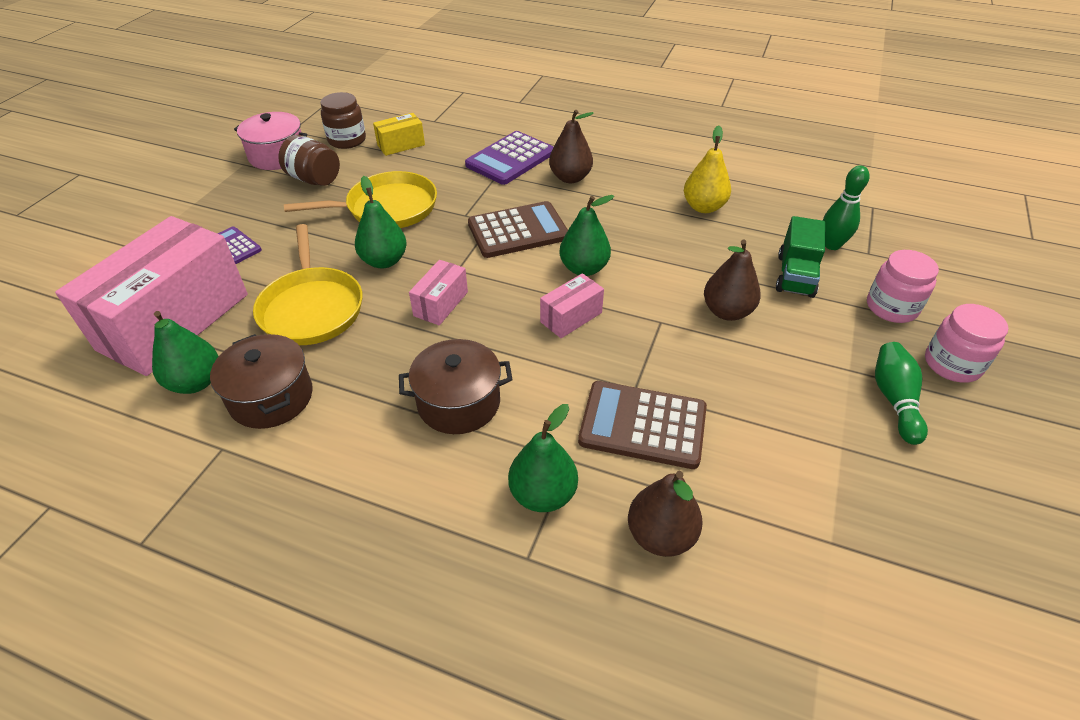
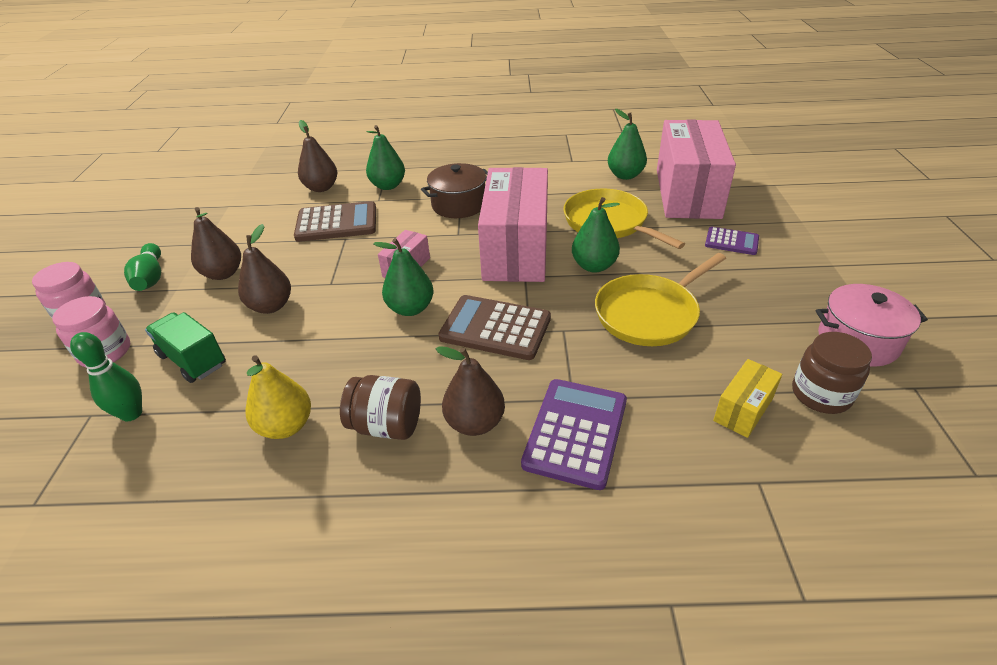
camera: 160 degrees right, 5 degrees down
(271, 397) = (572, 181): brown pot -> none
(314, 179) = (769, 324): brown jar -> brown jar (386, 425)
(441, 304) = (516, 249): pink box -> pink box, size x2.31
(518, 231) = (495, 328): brown calculator -> brown calculator turned 60 degrees clockwise
(795, 275) = (192, 360): green truck -> green truck turned 45 degrees counterclockwise
(795, 377) = (223, 273): none -> brown pear

